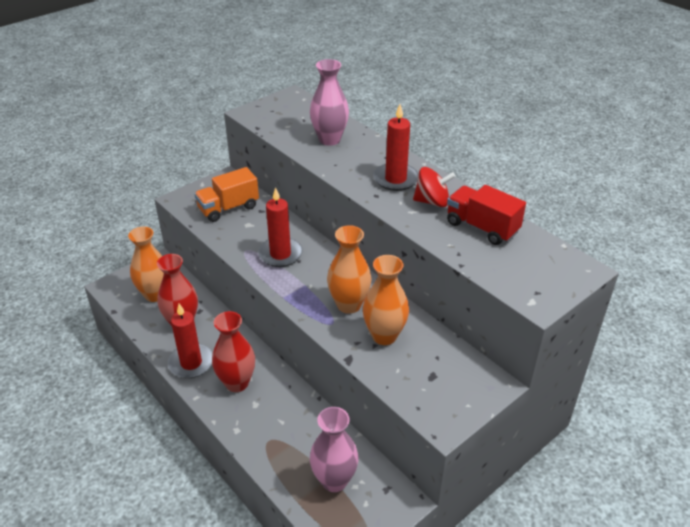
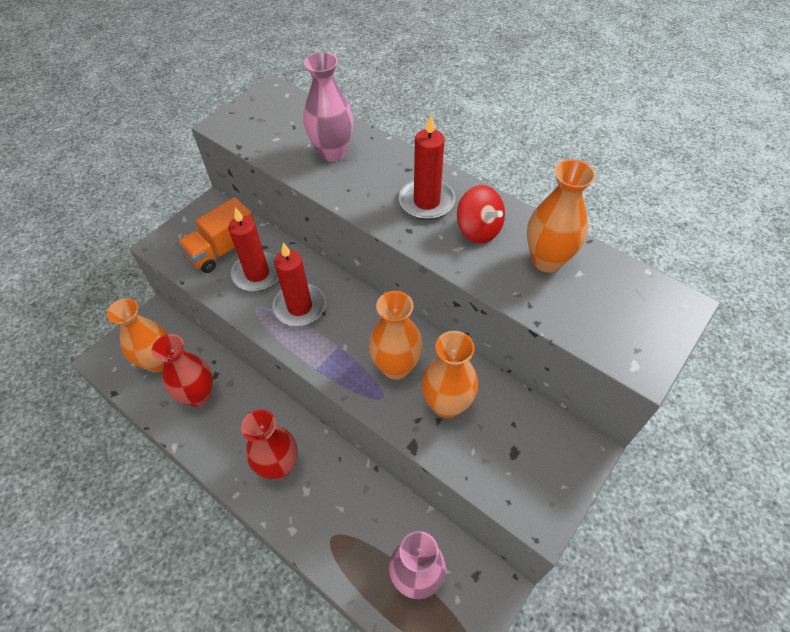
camera: 10 degrees left, 15 degrees up
(191, 363) = (220, 448): red candle -> red candle (257, 274)
(432, 201) = (478, 229): red spinning top -> red spinning top turned 60 degrees clockwise
(482, 227) = (547, 260): red truck -> orange vase

